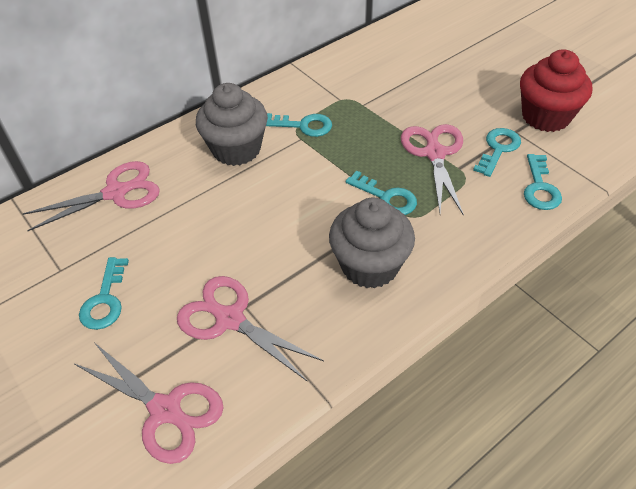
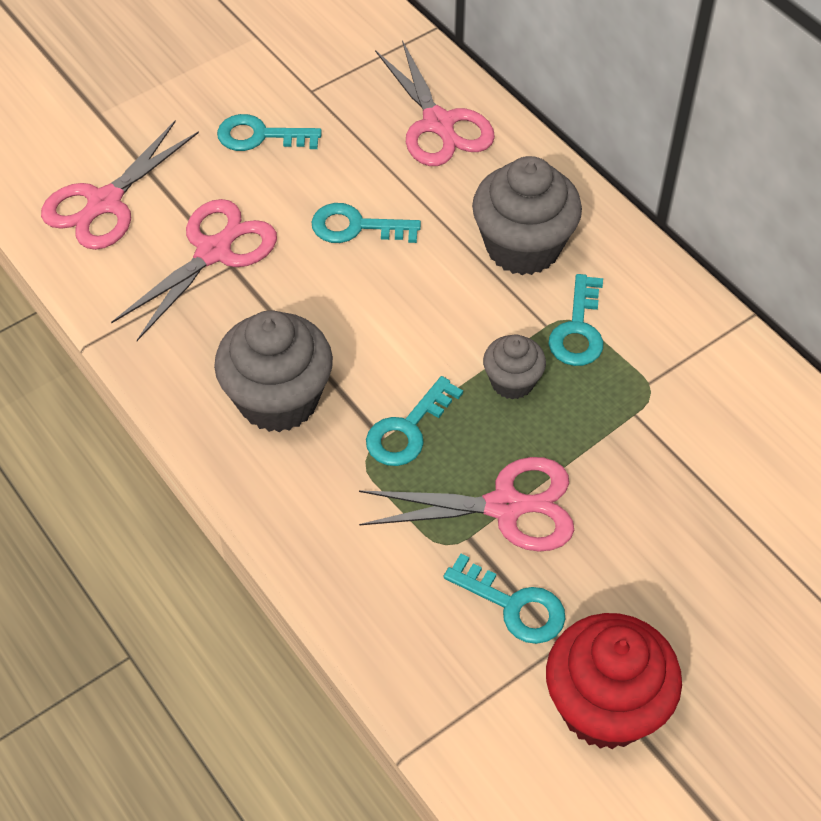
camera: 90 degrees right, 5 degrees up
(344, 152) = (512, 382): none -> grey cupcake
(540, 188) = (414, 651): turquoise key -> turquoise key (356, 227)

